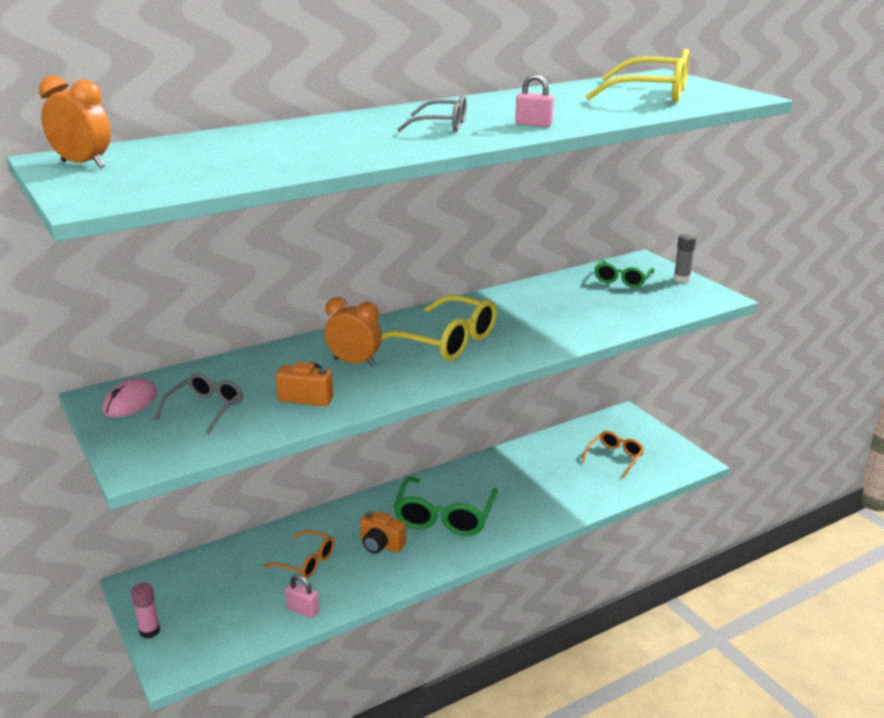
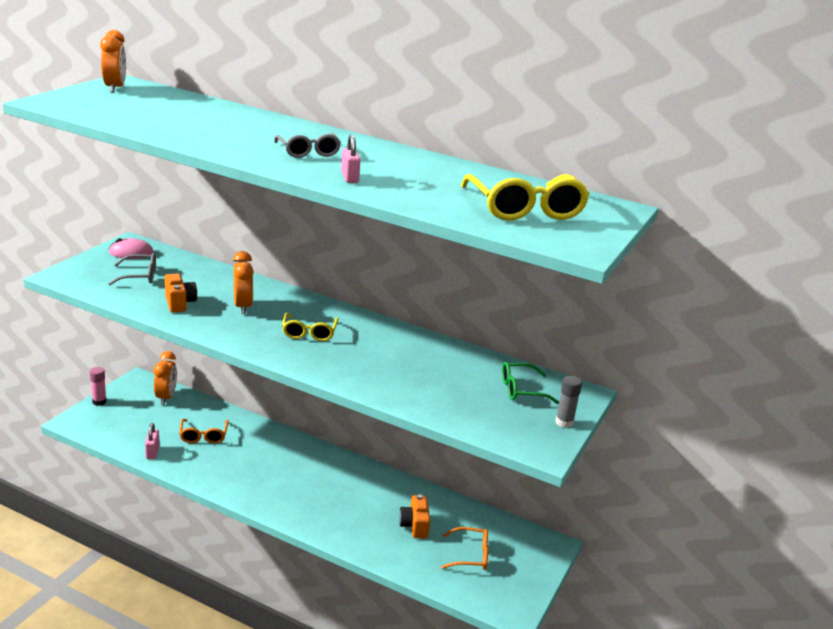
camera: 55 degrees right, 0 degrees up
(198, 570) = (166, 397): none -> orange clock
(381, 545) = (245, 462): orange camera -> orange camera (414, 526)
(444, 517) = (302, 482): green glasses -> none
(446, 341) = (309, 333): yellow glasses -> yellow glasses, size x0.59

